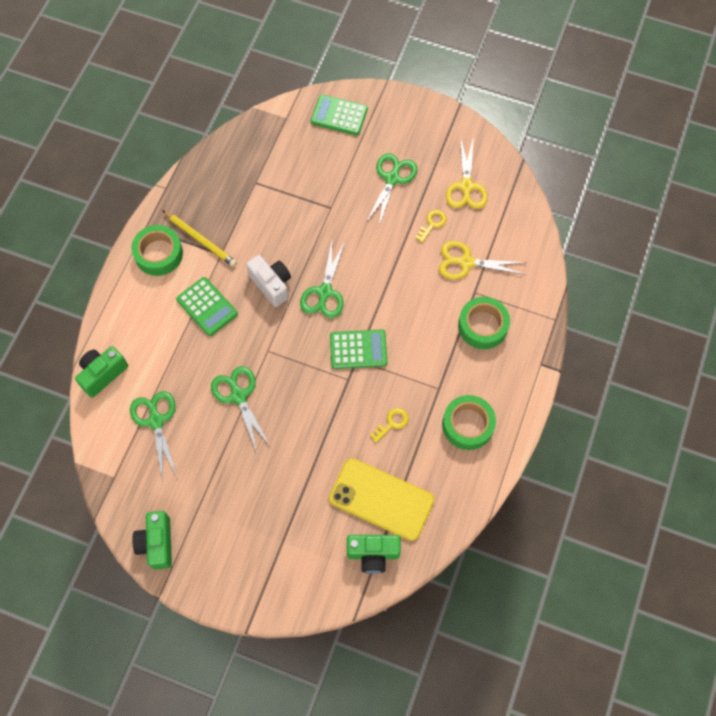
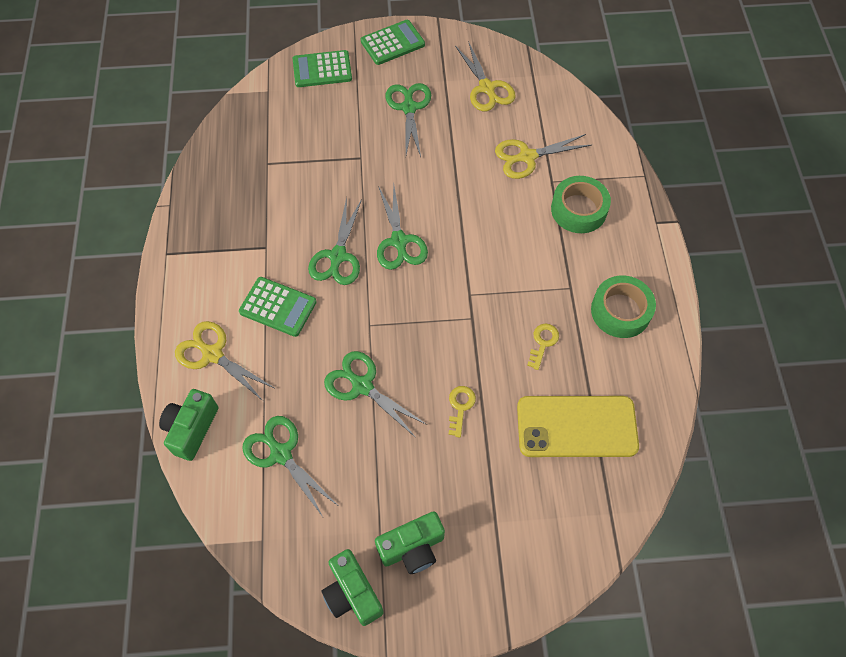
camera: 25 degrees left, 5 degrees down
(143, 323) = (213, 354): none -> yellow scissors
(158, 254) = (195, 274): green tape -> none
(200, 240) = (235, 242): yellow pencil -> none
(271, 284) = (338, 256): white camera -> green scissors
(358, 349) = (466, 283): green calculator -> green calculator (392, 43)
(373, 554) = (601, 489): green camera -> green camera (412, 548)
(432, 224) = (473, 134): yellow key -> yellow key (460, 407)

